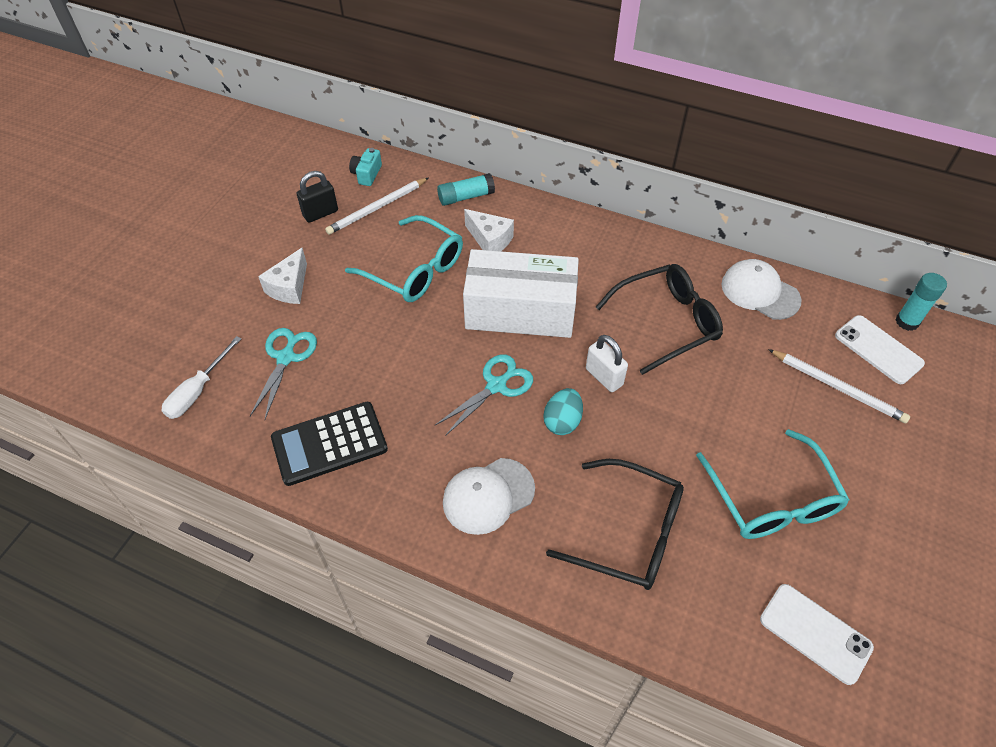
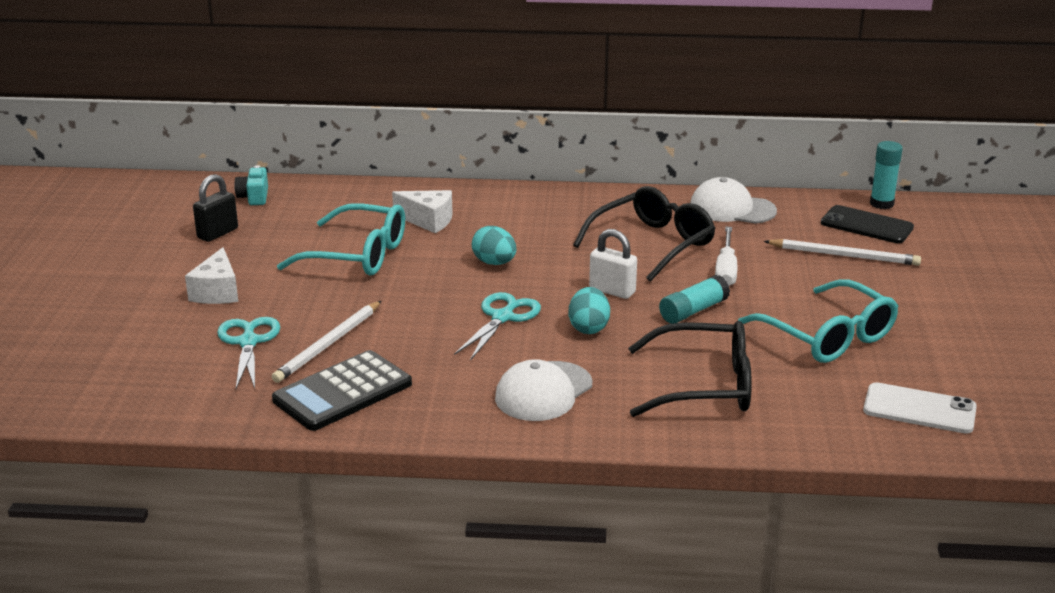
camera: 20 degrees left, 25 degrees down
(198, 391) = (157, 385): white screwdriver -> white screwdriver (725, 270)
(377, 208) = (283, 219): white pencil -> white pencil (328, 344)
(466, 197) = (381, 195): turquoise glue stick -> turquoise glue stick (693, 311)
(520, 311) = (494, 263): white box -> turquoise egg
(878, 349) = (866, 225): white phone -> black phone

